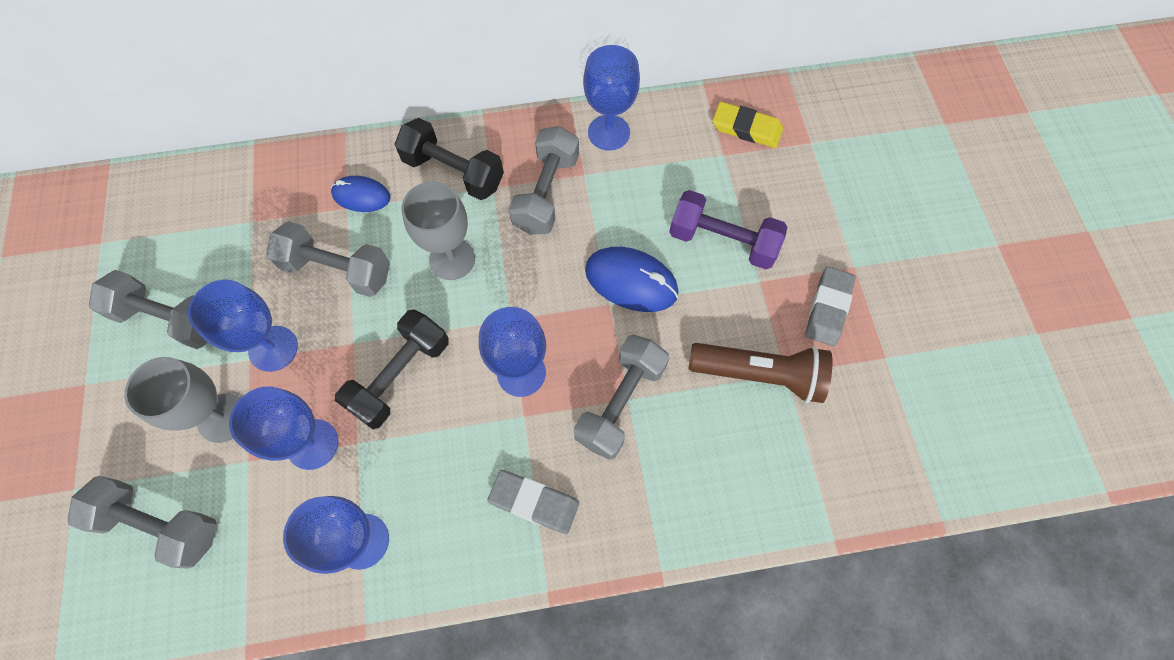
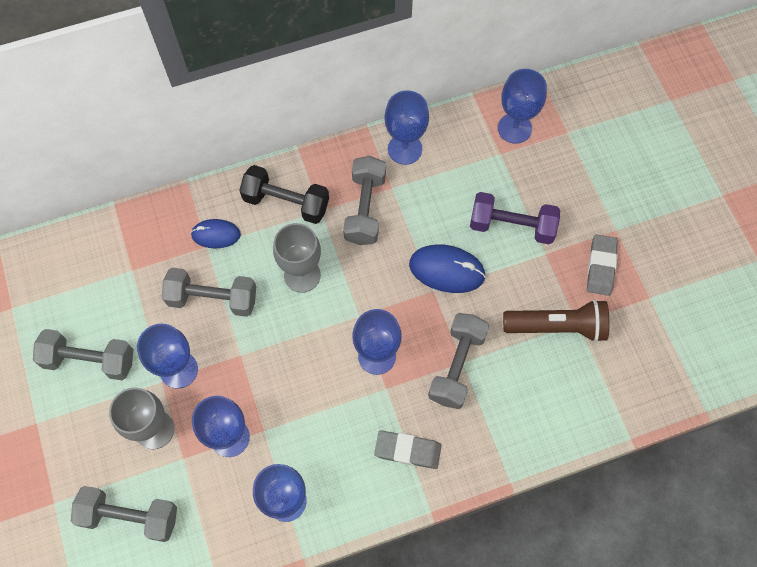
camera: 10 degrees left, 0 degrees up
(400, 376) = (284, 374): black dumbbell -> none
(746, 128) = (514, 128): yellow eraser -> blue goblet

